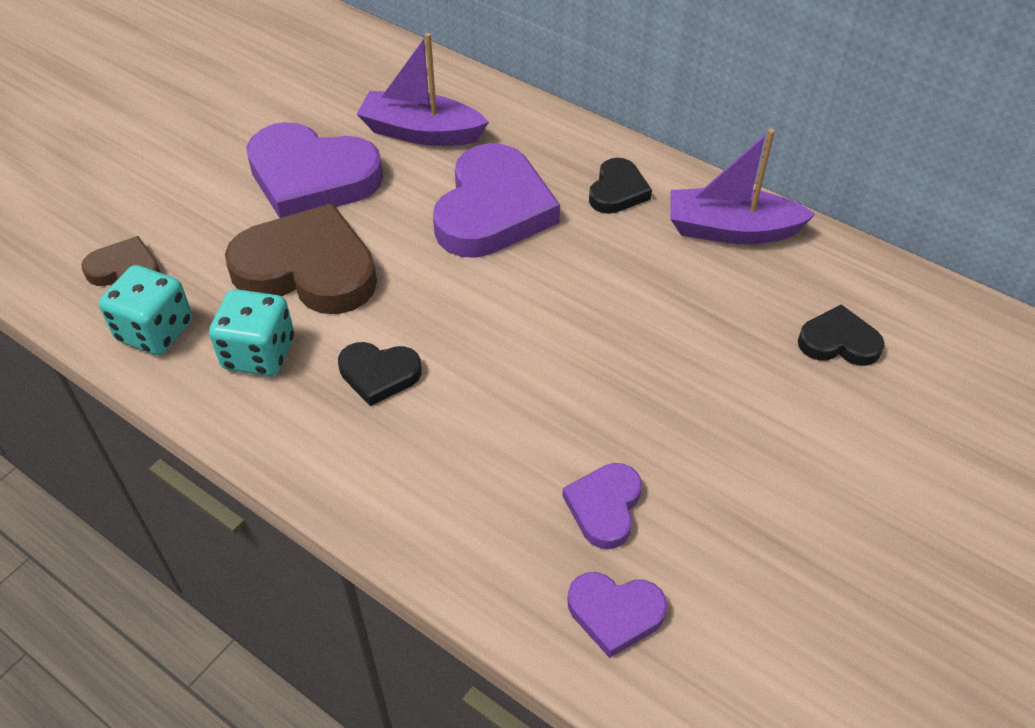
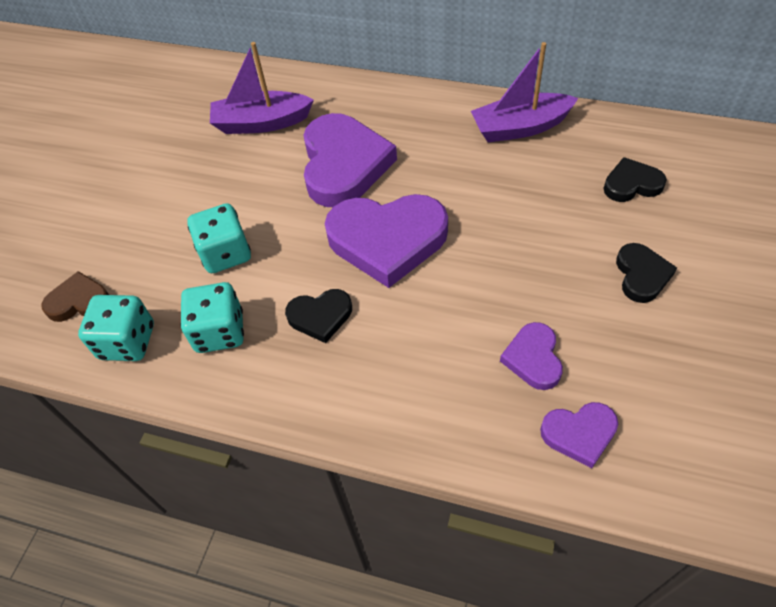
camera: 15 degrees left, 5 degrees up
(308, 269) = (225, 254): brown heart -> turquoise dice
(312, 177) = (194, 182): purple heart -> purple heart (387, 240)
(617, 191) = (427, 123): black heart -> black heart (641, 275)

